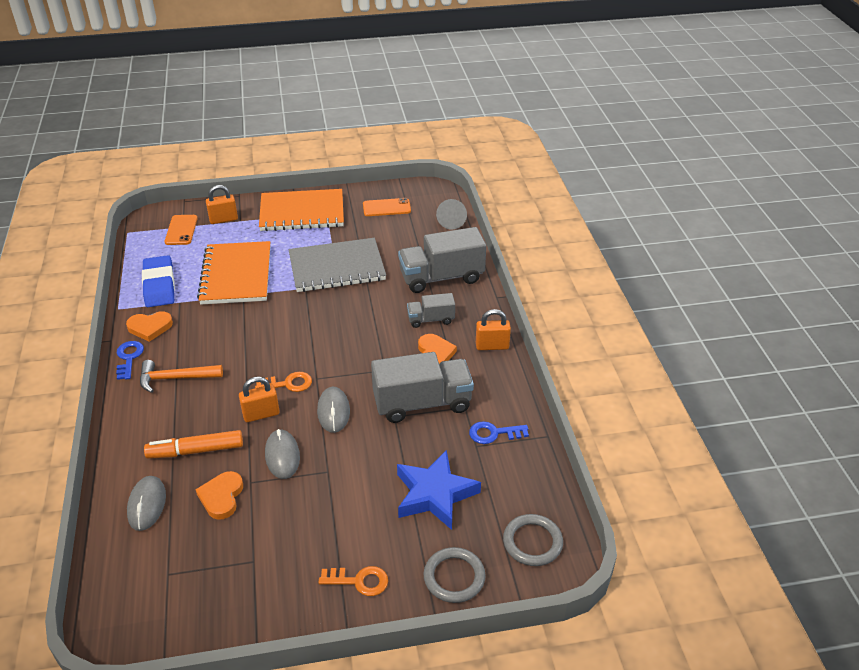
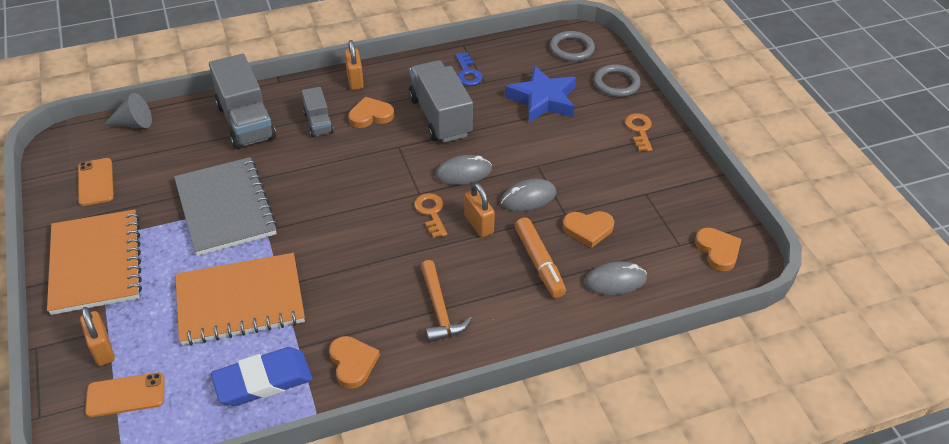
camera: 100 degrees left, 5 degrees up
(129, 358) = (412, 366): blue key -> none
(143, 609) = (718, 250): none -> orange heart

